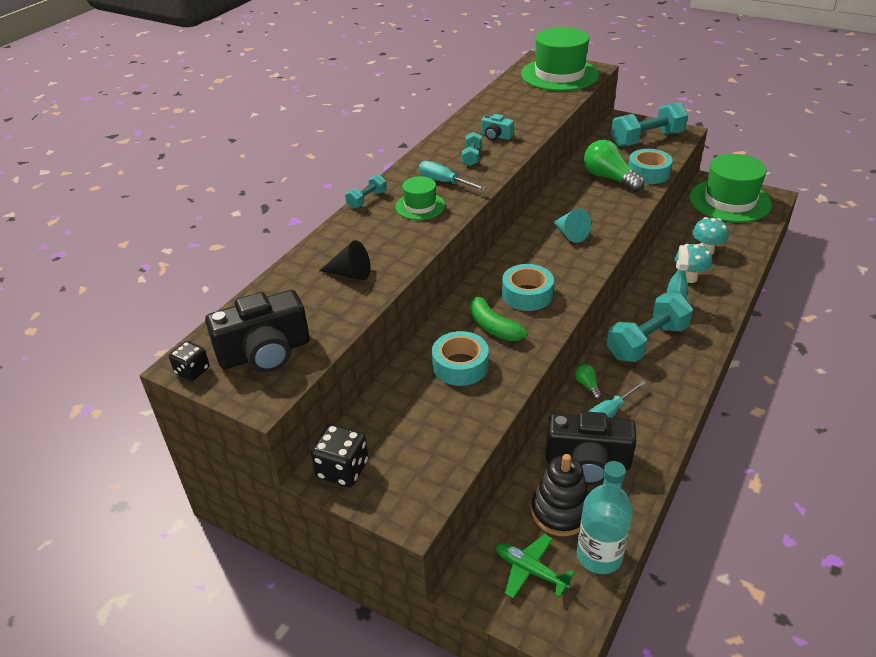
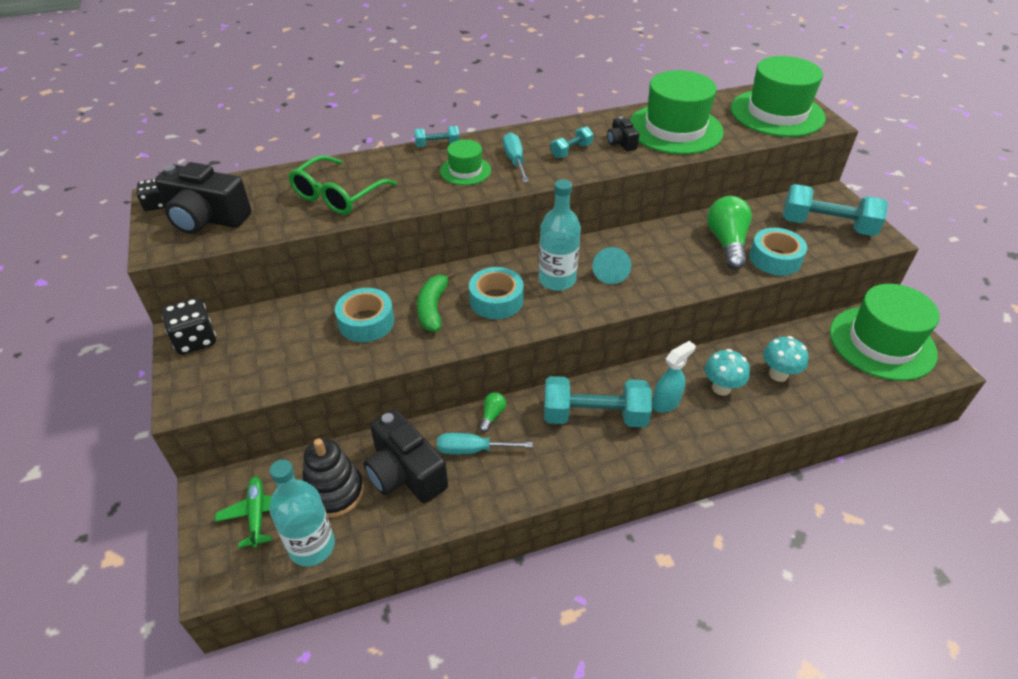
camera: 40 degrees right, 5 degrees up
(350, 274) = (337, 195): black cone -> green glasses
(496, 136) = (621, 143): turquoise camera -> black camera
(515, 112) = (675, 129): none -> green hat
(545, 258) = (557, 280): none -> turquoise bottle

